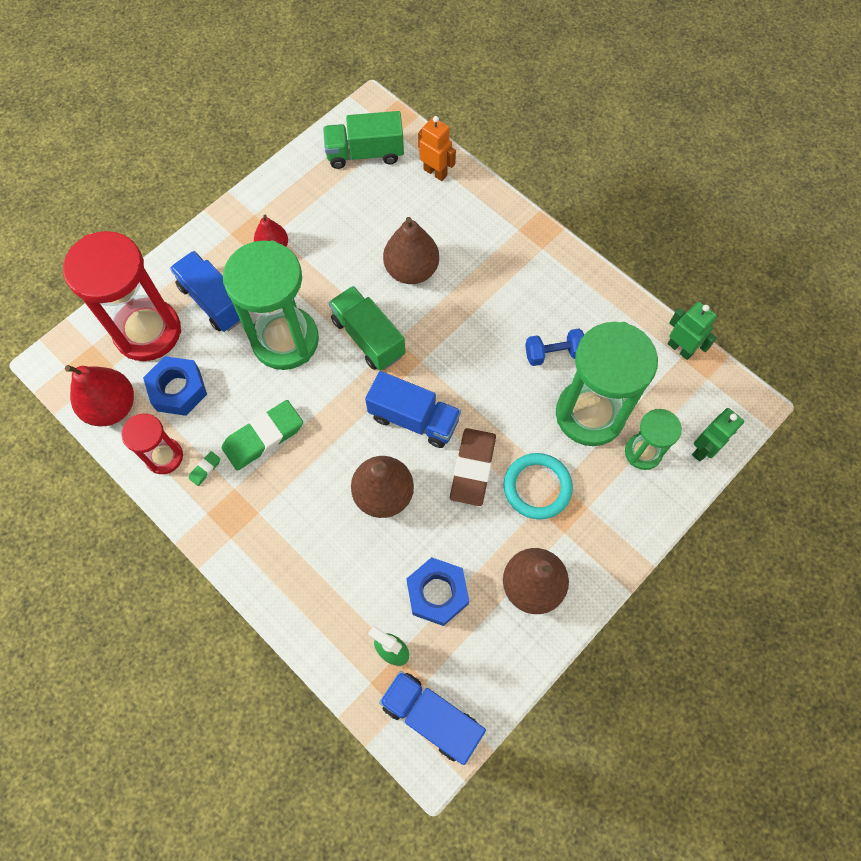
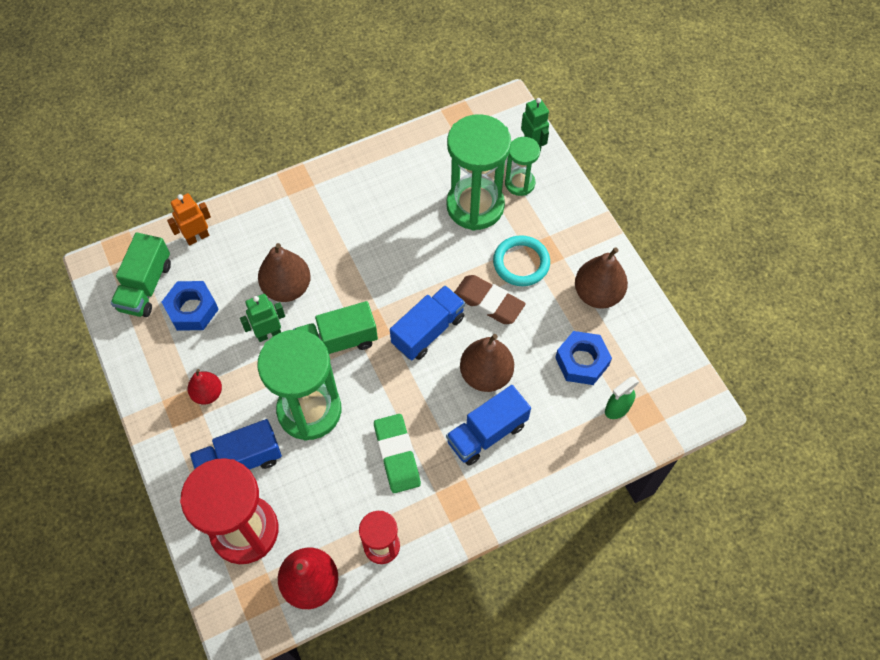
camera: 70 degrees left, 5 degrees down
(178, 390) = (319, 517): blue nut -> blue nut (192, 309)
(205, 469) = (408, 513): green eraser -> none
(431, 717) = (676, 396): blue truck -> blue truck (487, 433)
(553, 353) = (413, 211): blue dumbbell -> none
(680, 348) = (445, 127): green robot -> green robot (268, 334)

